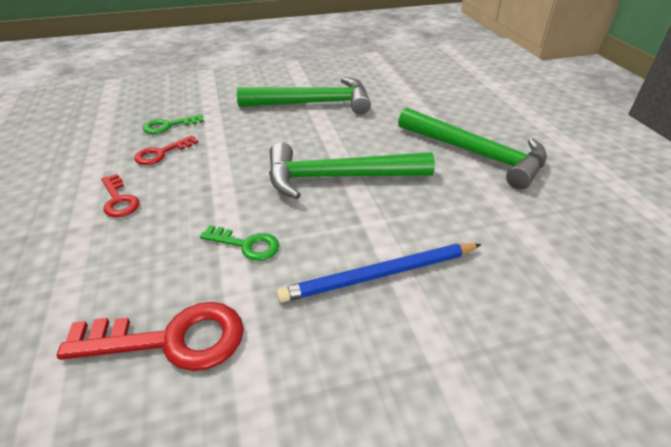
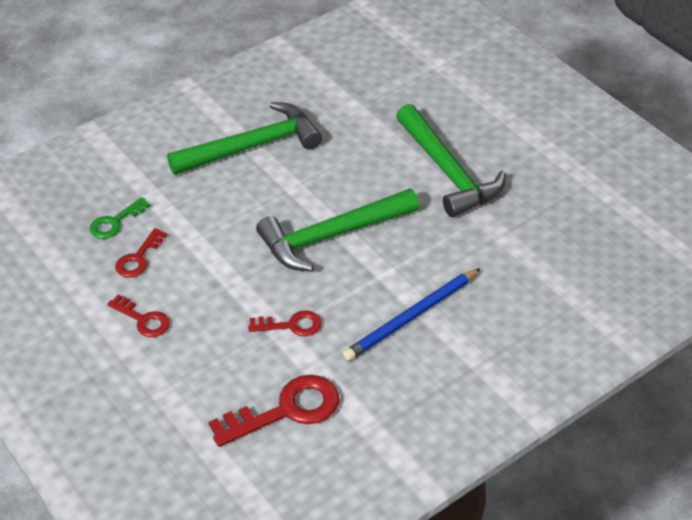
camera: 20 degrees left, 5 degrees up
(246, 245) = (291, 325): green key -> red key
(476, 154) = (448, 171): green hammer -> green hammer turned 45 degrees clockwise

